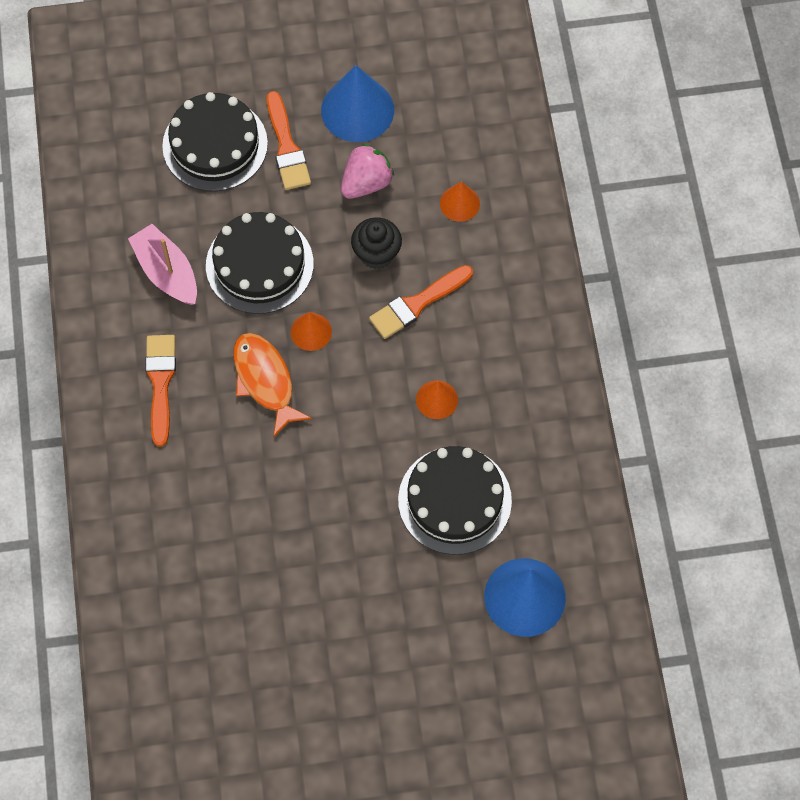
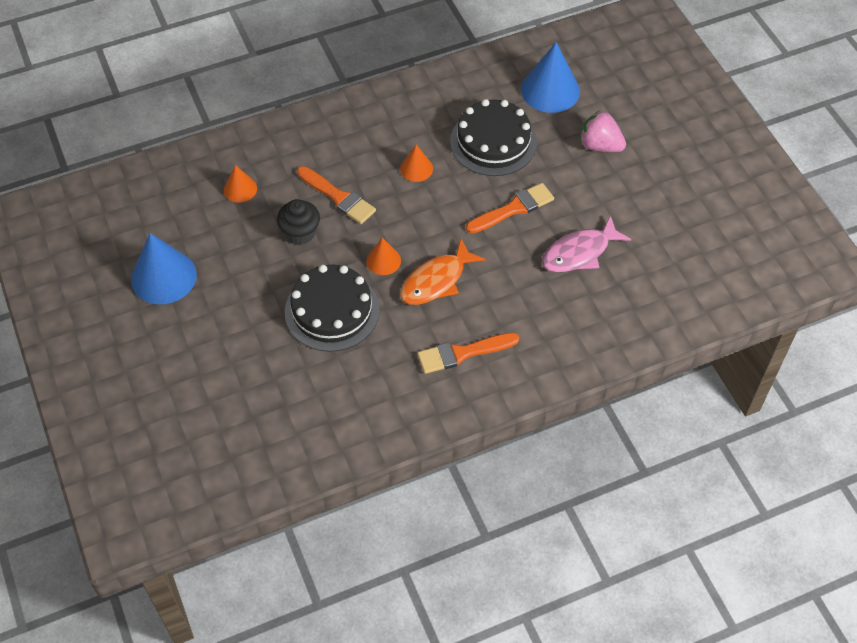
camera: 105 degrees left, 10 degrees down
(167, 272) = (358, 377): pink boat -> none
(215, 145) = (220, 374): black cake -> none
(255, 550) = (579, 252): none -> pink fish
(287, 147) = (211, 319): orange brush -> orange brush (513, 209)
(366, 183) = (235, 254): pink strawberry -> pink strawberry (600, 145)

